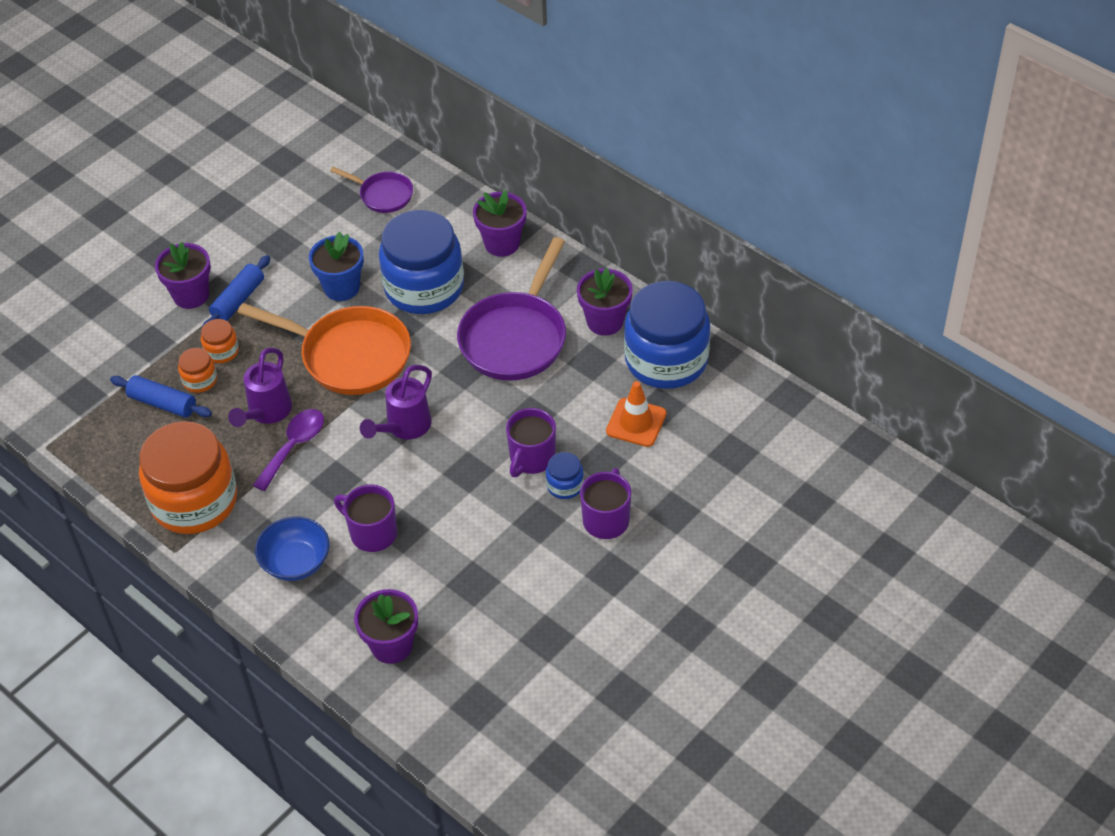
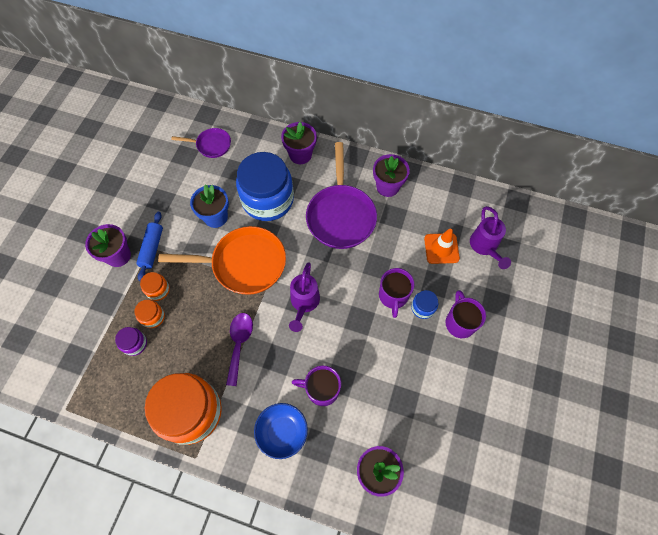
camera: 25 degrees left, 15 degrees up
(162, 403) = (135, 344): blue rolling pin -> purple jar
(266, 413) = (209, 325): purple watering can -> purple watering can (485, 247)
(666, 360) = (436, 200): blue jar -> none

